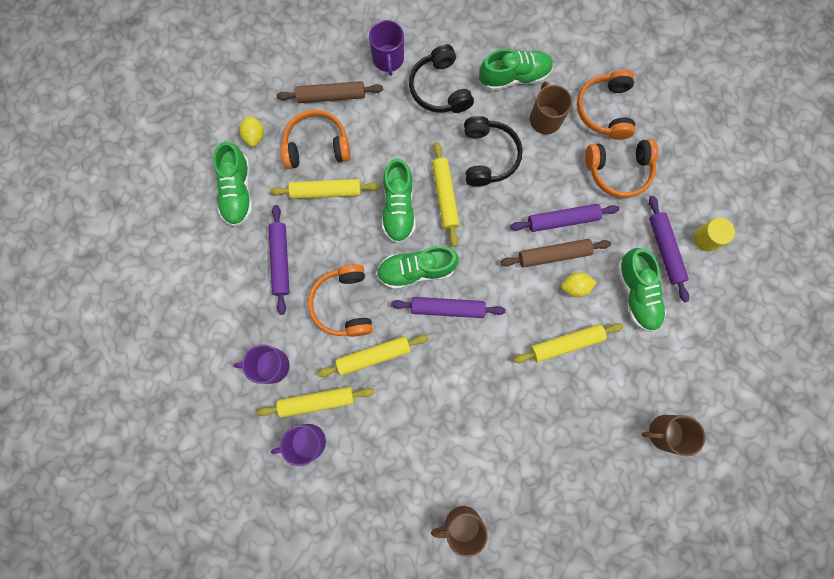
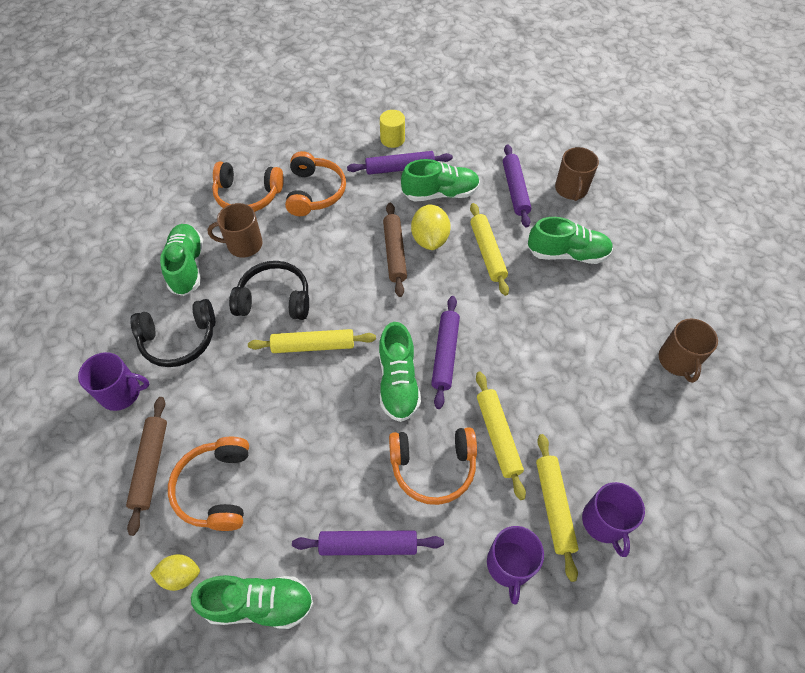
camera: 85 degrees left, 20 degrees down
(326, 192) = (282, 479): yellow rolling pin -> none
(398, 208) = (319, 395): green shoe -> green shoe (567, 254)
(562, 220) = (359, 242): purple rolling pin -> purple rolling pin (515, 190)
(575, 287) = (430, 239): yellow lemon -> yellow lemon, size x1.55

